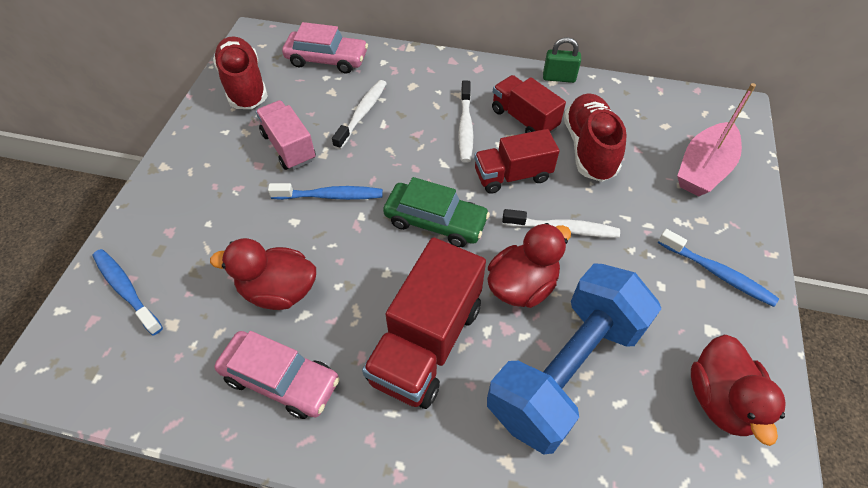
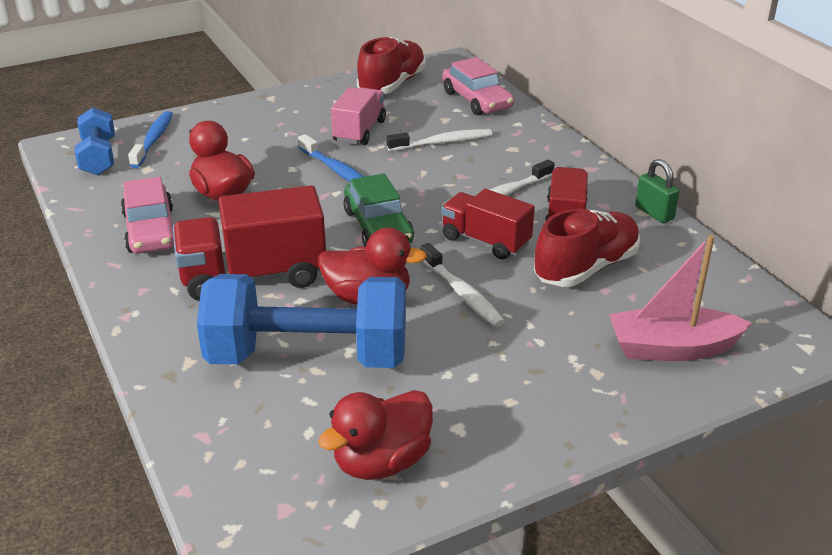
camera: 50 degrees right, 20 degrees down
(102, 352) = (98, 157): none -> blue dumbbell
(718, 273) = (537, 408): blue toothbrush -> none

